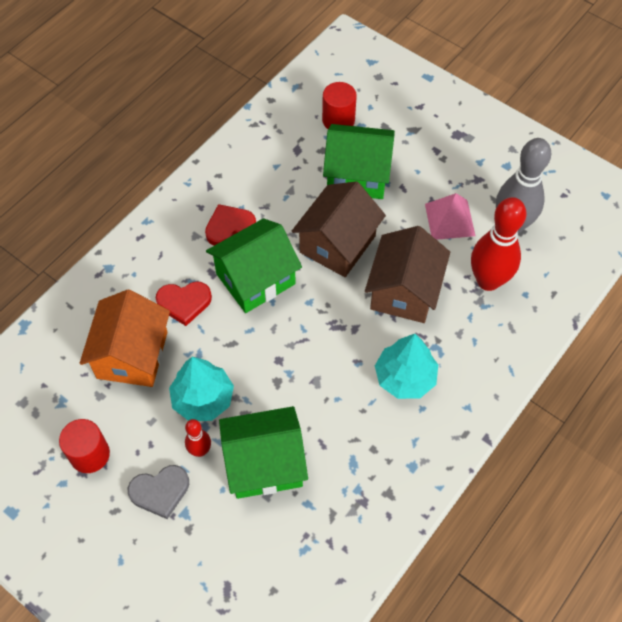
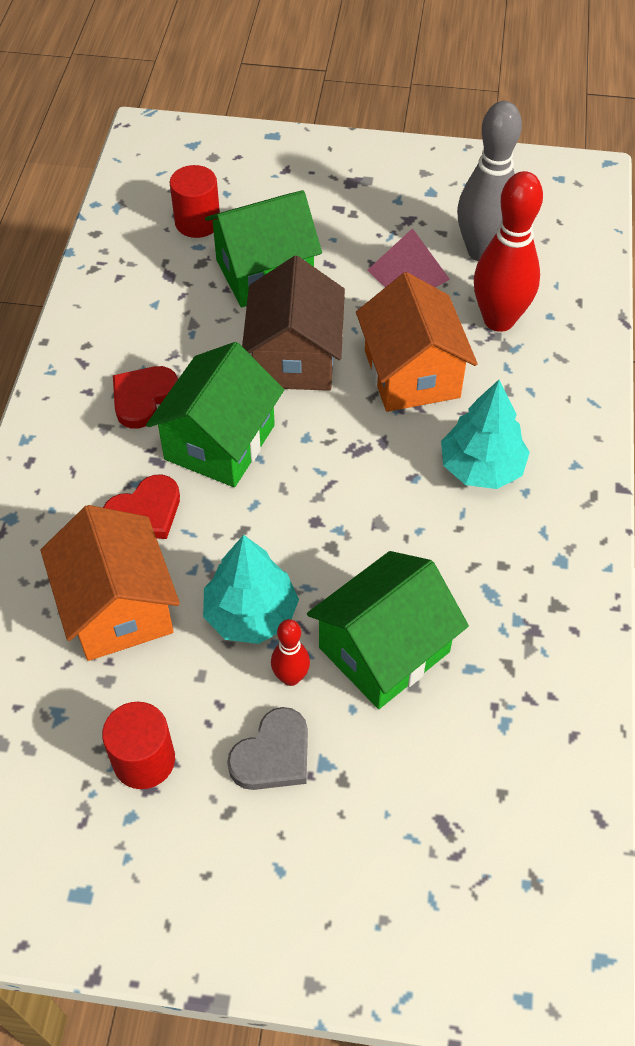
camera: 30 degrees left, 5 degrees down
(404, 291) = (411, 374): brown house -> orange house

